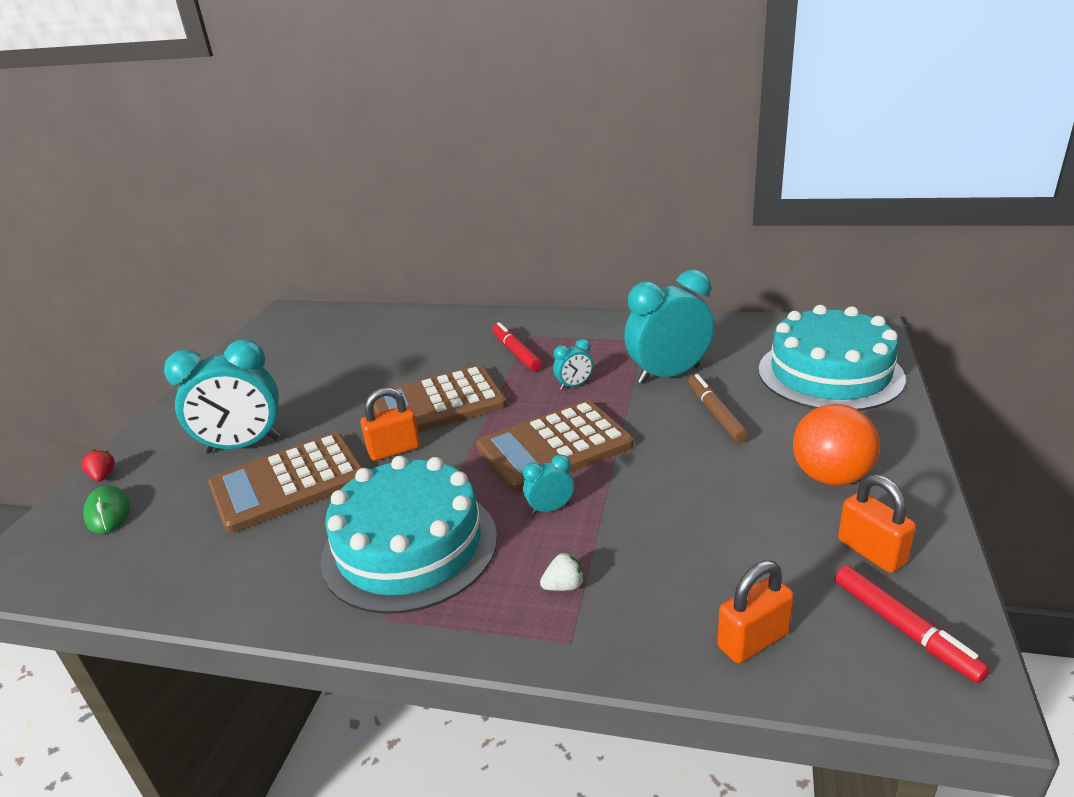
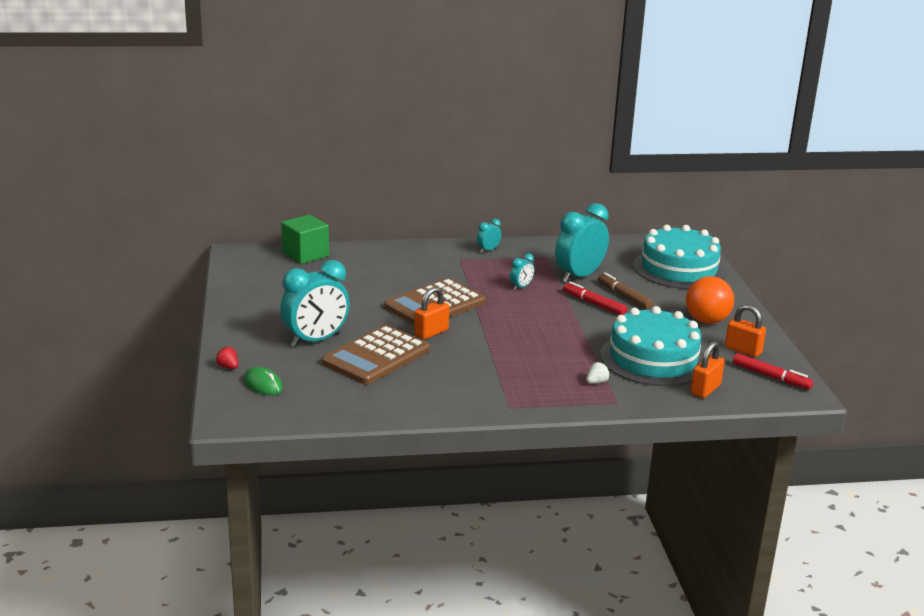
camera: 25 degrees left, 5 degrees down
(354, 319) = (305, 254): none -> green cube
(409, 546) = (492, 377): turquoise cake -> turquoise cake (653, 359)
(516, 353) = (462, 270): red marker -> red marker (593, 304)
(550, 509) = (560, 351): turquoise clock -> turquoise clock (488, 250)
(554, 447) = (537, 321): brown calculator -> none

